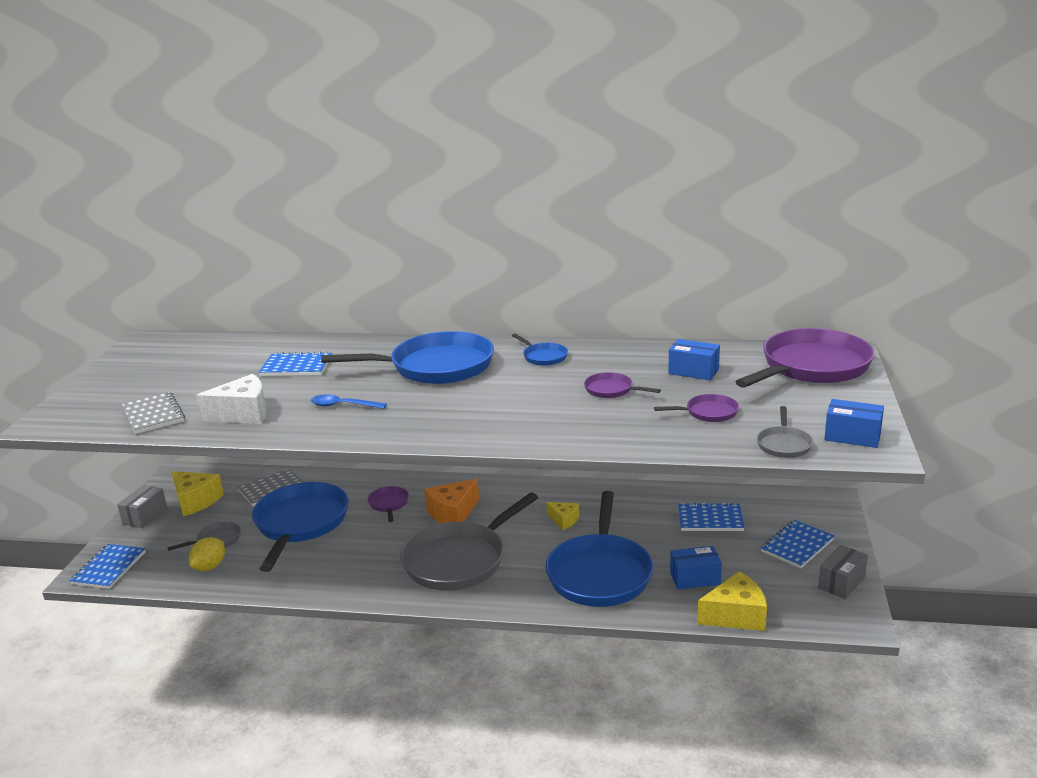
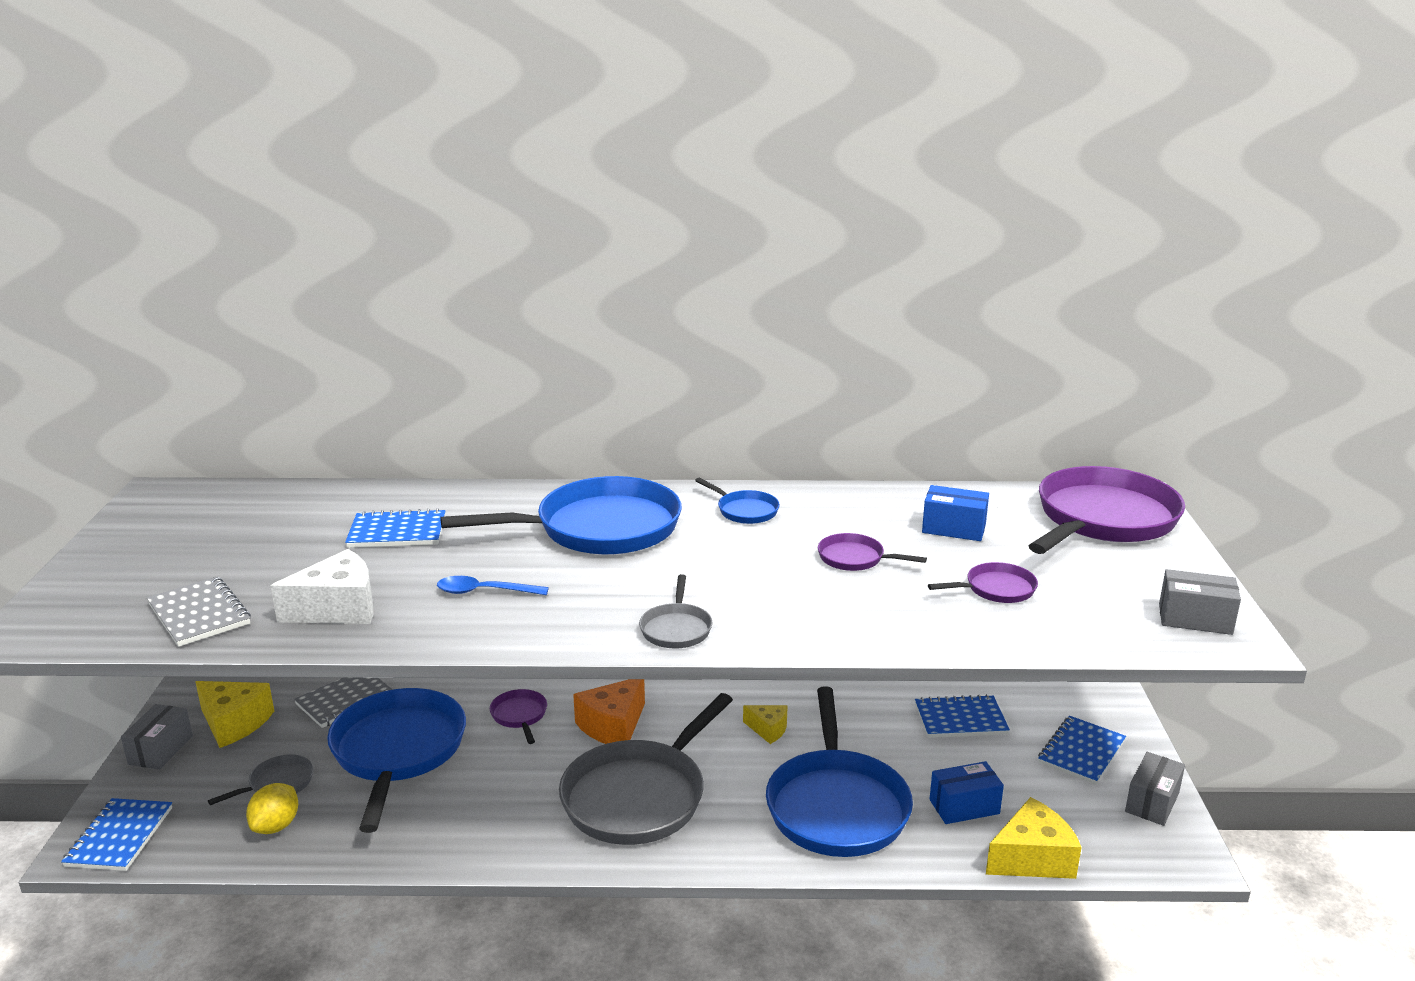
camera: 10 degrees left, 0 degrees up
(784, 444) = (1112, 633): grey pan -> grey pan (676, 628)
(852, 436) = (1195, 619): blue box -> grey box

